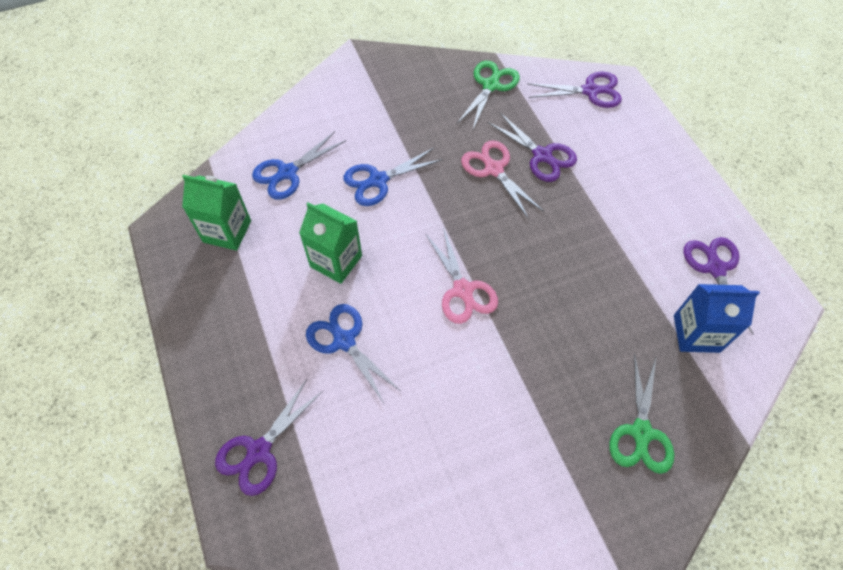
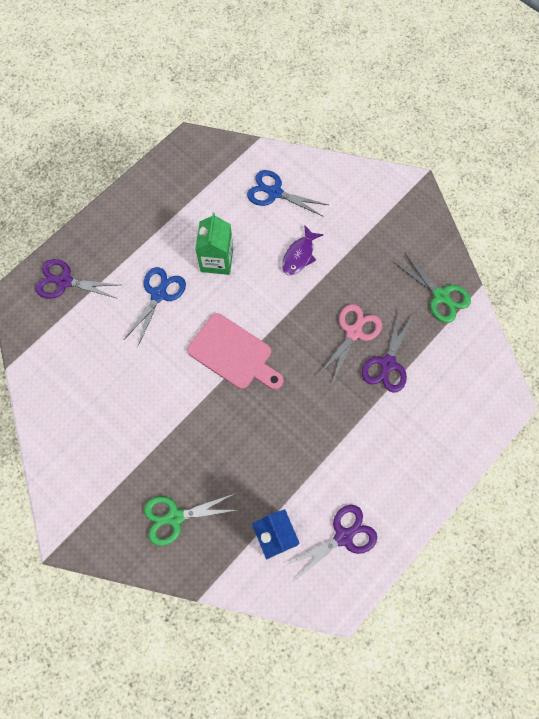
camera: 65 degrees right, 10 degrees up
(227, 231) = (207, 181): green carton -> none
(378, 180) = (299, 255): blue scissors -> purple fish
(463, 290) = (233, 354): pink scissors -> pink cutting board
(490, 85) = (440, 296): green scissors -> green scissors turned 45 degrees clockwise
(590, 91) = (482, 378): purple scissors -> none

